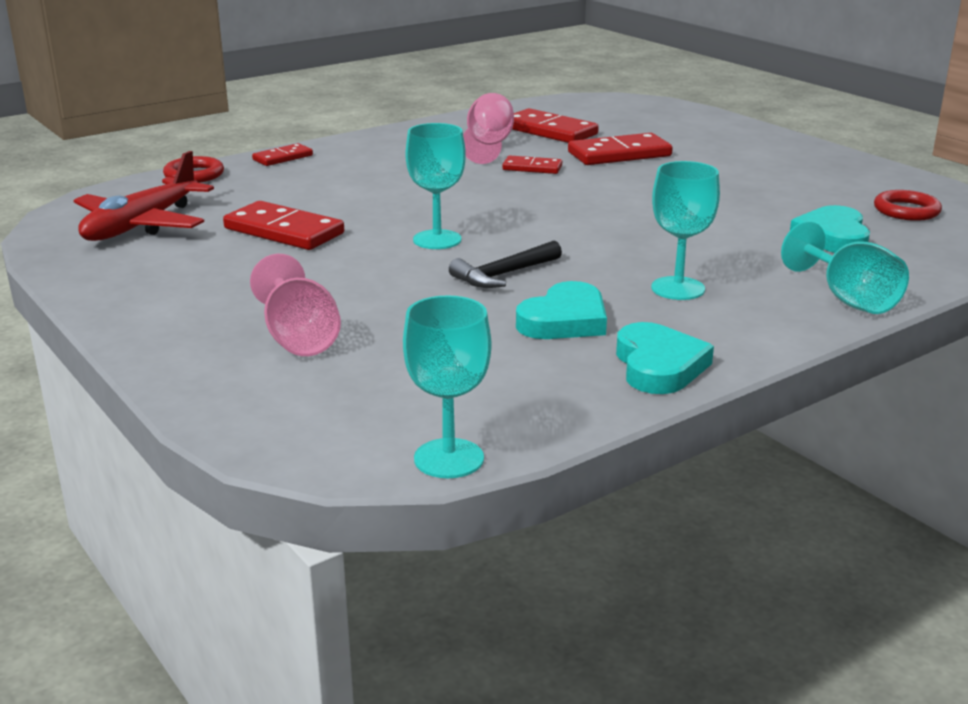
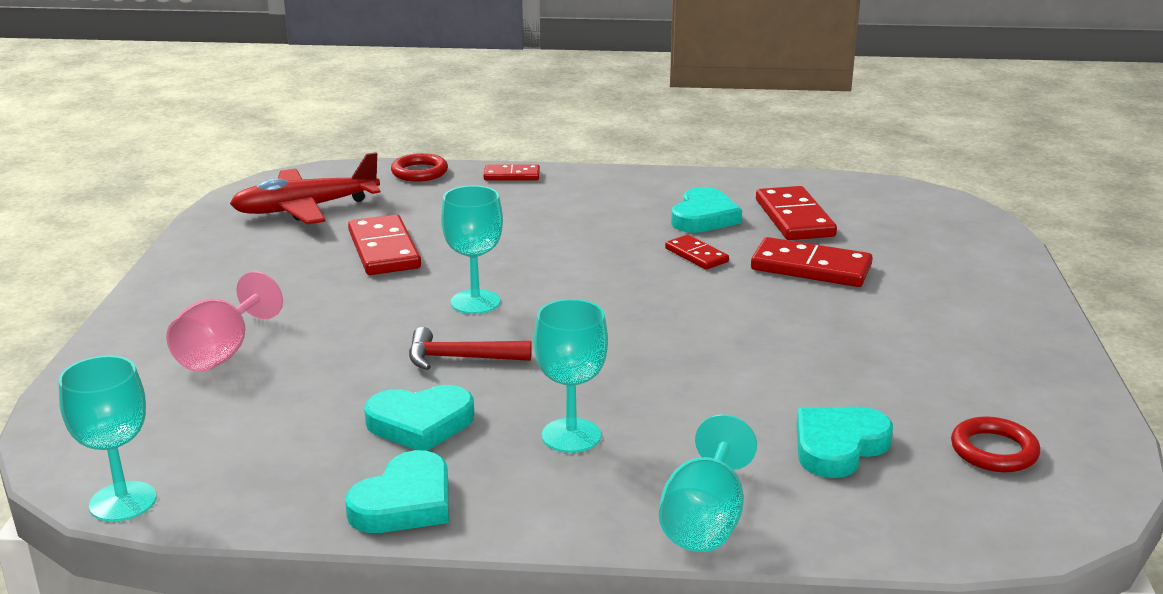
camera: 40 degrees right, 0 degrees up
(488, 146) = (704, 217): pink goblet -> turquoise heart
(503, 275) = (459, 358): black hammer -> red hammer

